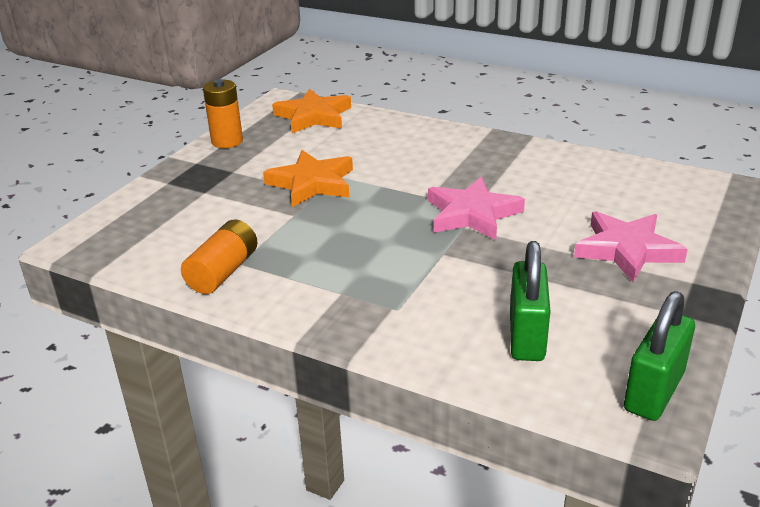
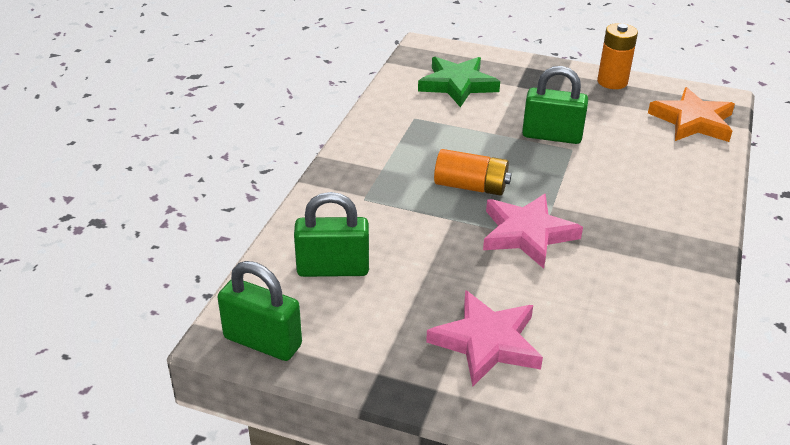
camera: 80 degrees right, 5 degrees up
(182, 227) = (458, 85): none -> green star
(223, 272) = (400, 112): orange battery -> orange battery (471, 186)
(312, 183) = (551, 136): orange star -> green padlock

